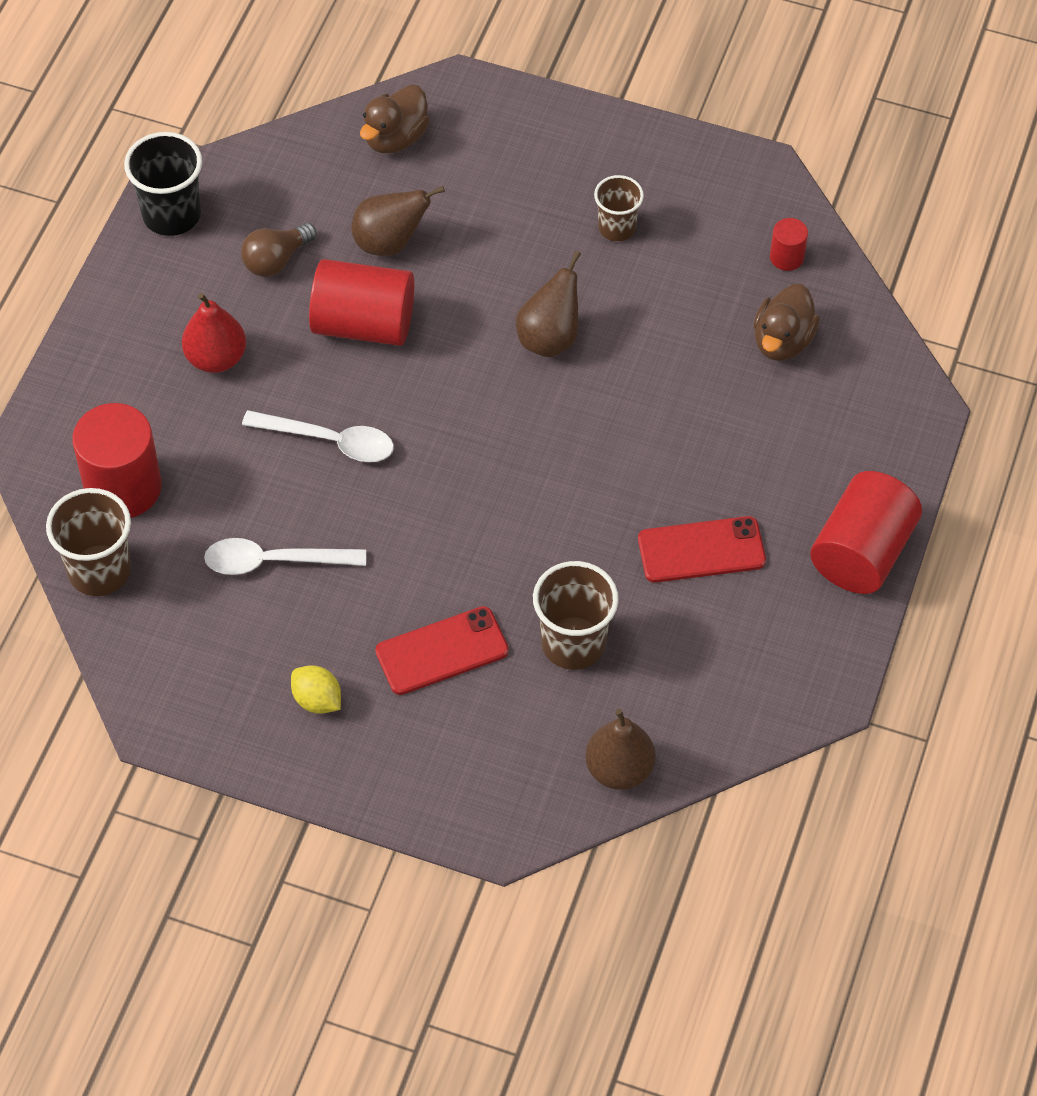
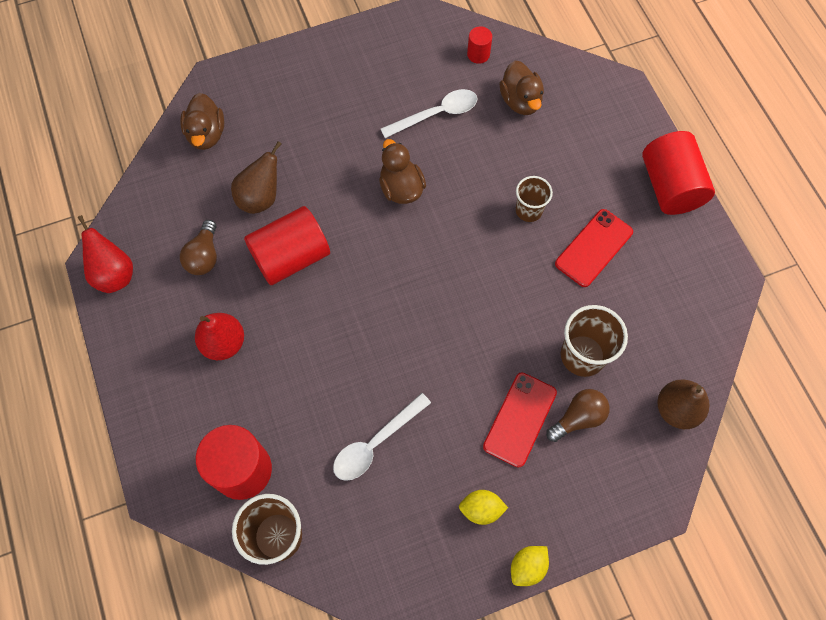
camera: 40 degrees left, 10 degrees up
(171, 215) = (114, 274): black cup -> red pear
(310, 785) = (527, 567): none -> yellow lemon
(330, 441) = (338, 342): white spoon -> white spoon (436, 114)
(504, 696) = (578, 418): none -> brown light bulb
(549, 338) = (401, 188): brown pear -> brown duck
(617, 228) = (376, 100): brown cup -> brown cup (529, 210)

